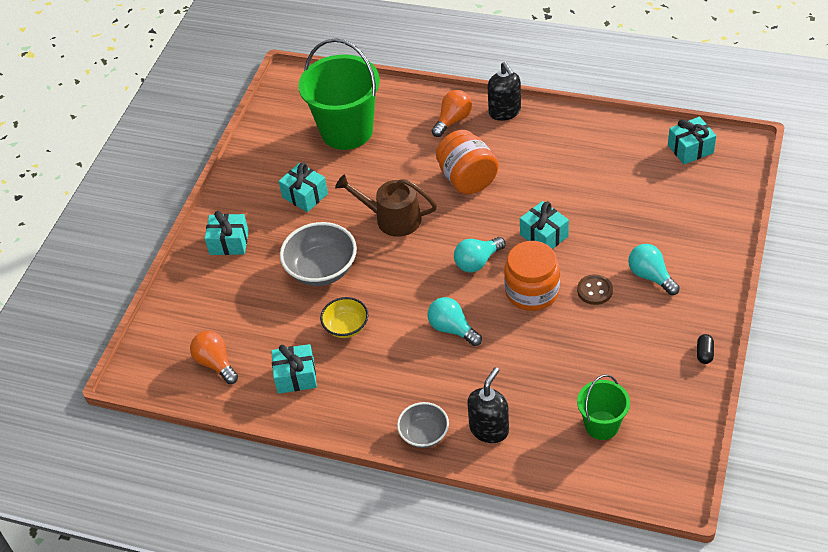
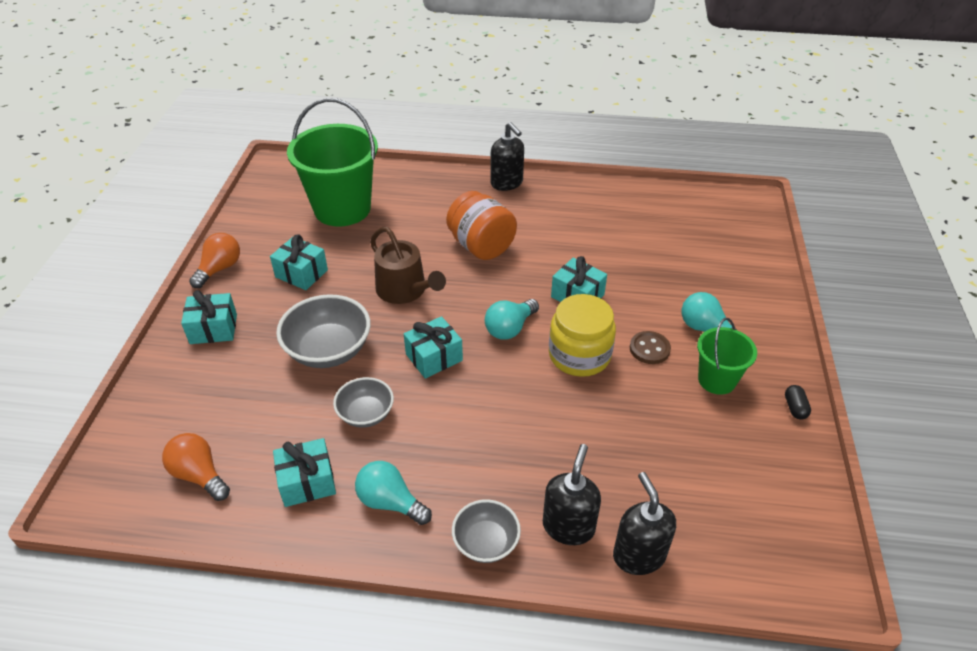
camera: 15 degrees left, 5 degrees down
(346, 327) = (366, 414): yellow bowl -> grey bowl
(392, 218) = (405, 290): brown watering can -> brown watering can turned 135 degrees counterclockwise
(452, 329) = (496, 405): turquoise light bulb -> turquoise light bulb (390, 502)
(453, 120) = (455, 193): orange light bulb -> orange light bulb (219, 269)
(532, 291) = (579, 355): orange jar -> yellow jar
(538, 455) = (638, 555): none -> black soap dispenser
(601, 425) = (706, 506): green bucket -> green bucket (716, 380)
(690, 149) = (703, 205): turquoise gift -> turquoise gift (434, 357)

